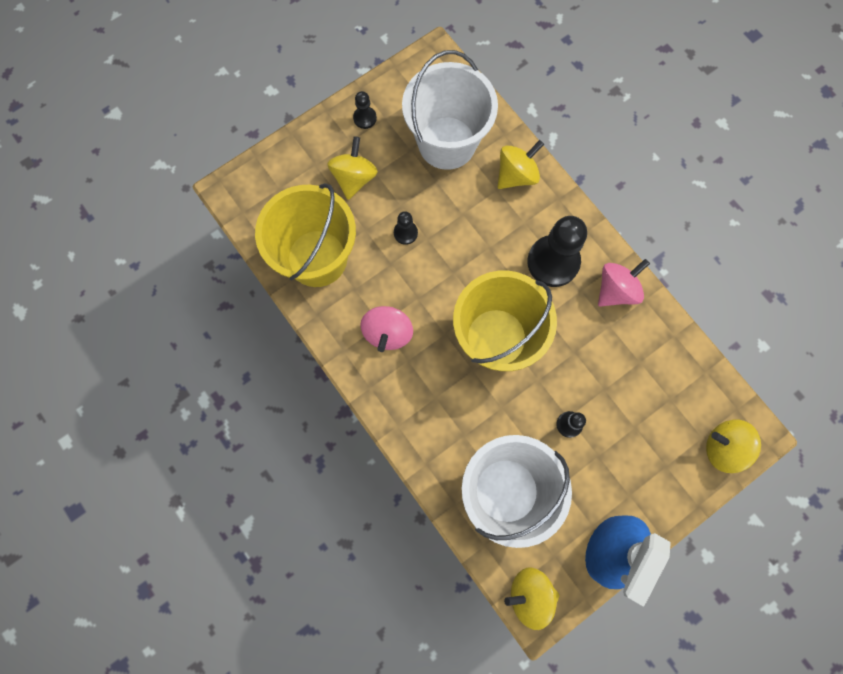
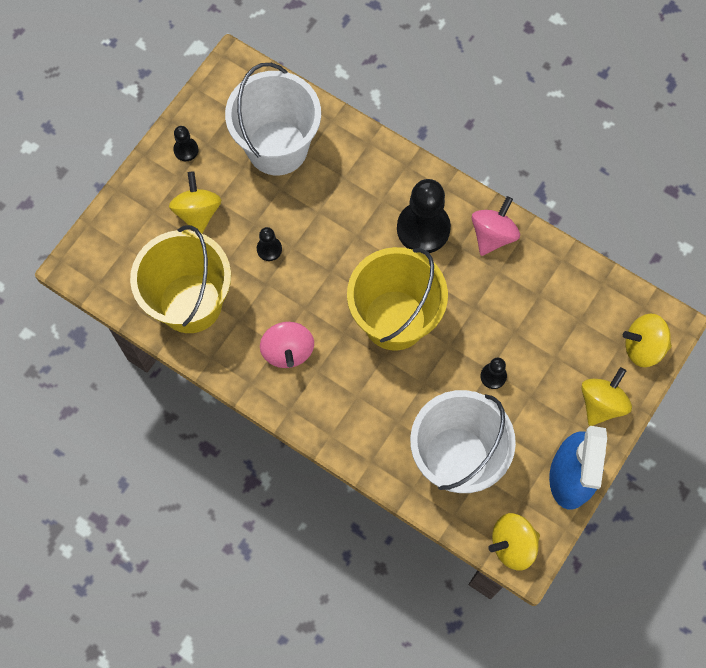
camera: 20 degrees left, 5 degrees down
(516, 175) = (357, 157): yellow spinning top -> yellow spinning top (601, 403)

